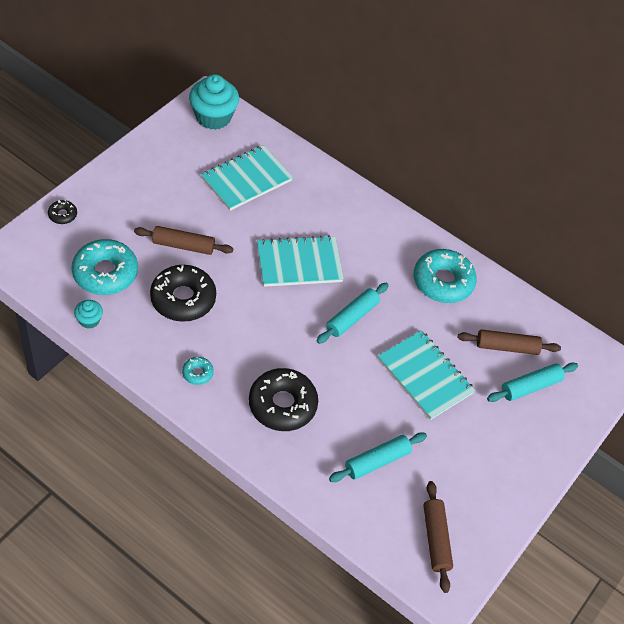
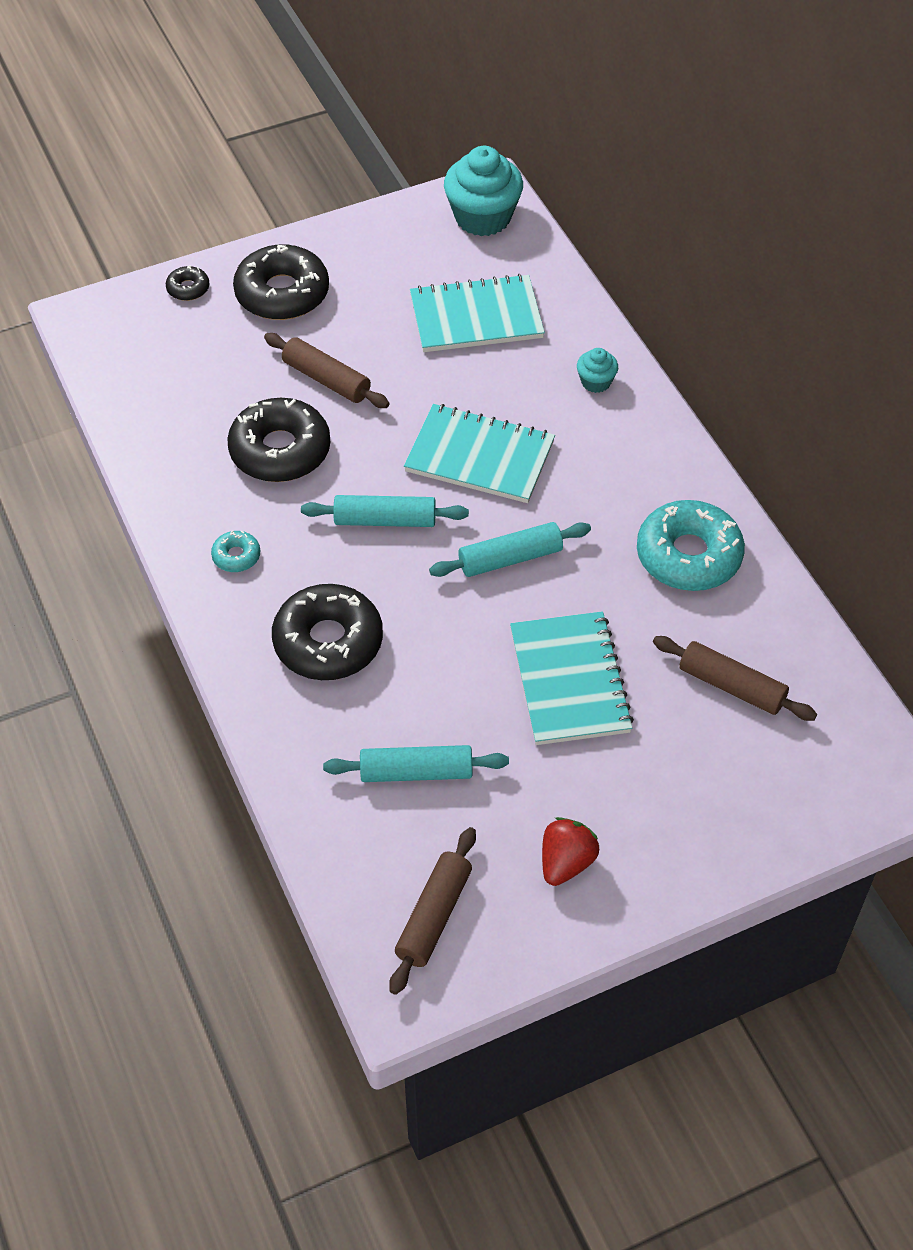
camera: 35 degrees right, 0 degrees up
(89, 320) = (136, 436): turquoise cupcake -> turquoise cupcake (596, 382)
(105, 273) = (196, 382): turquoise donut -> none
(123, 200) = (282, 293): none -> black donut
(484, 479) = (566, 862): none -> red strawberry
(530, 386) = (733, 758): turquoise rolling pin -> turquoise rolling pin (385, 520)

